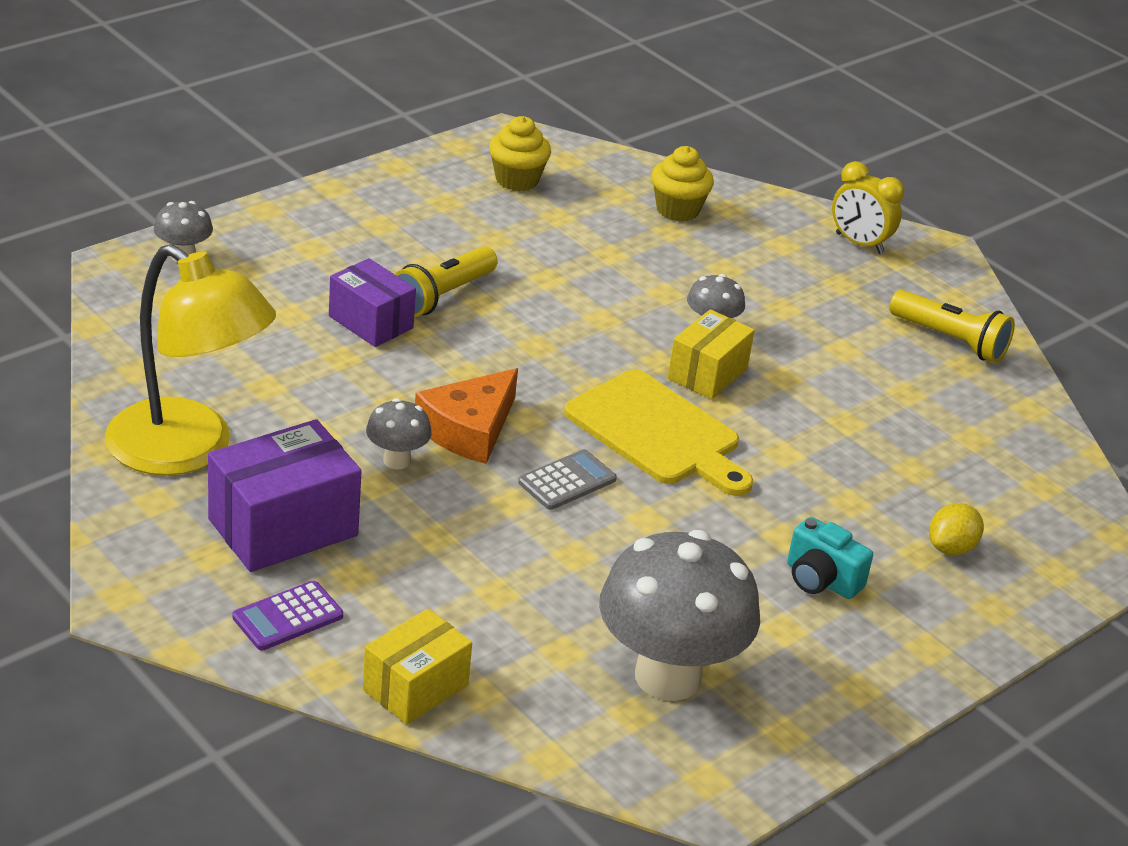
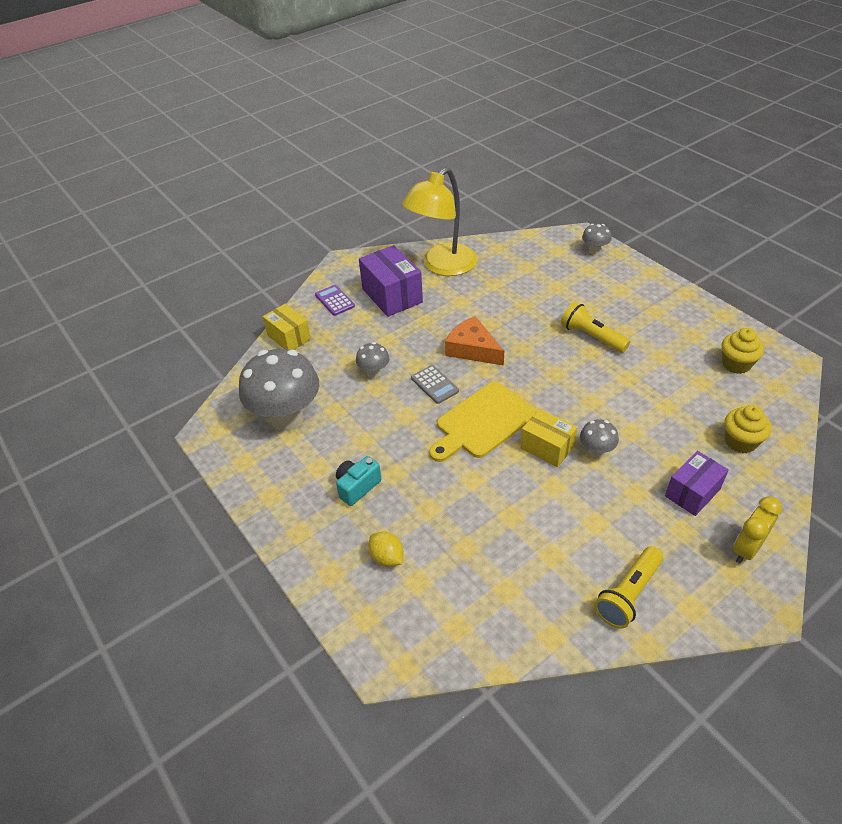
camera: 100 degrees right, 10 degrees up
(371, 322) = (558, 312): purple box -> purple box (692, 493)
(397, 460) = (443, 326): grey mushroom -> grey mushroom (374, 373)

